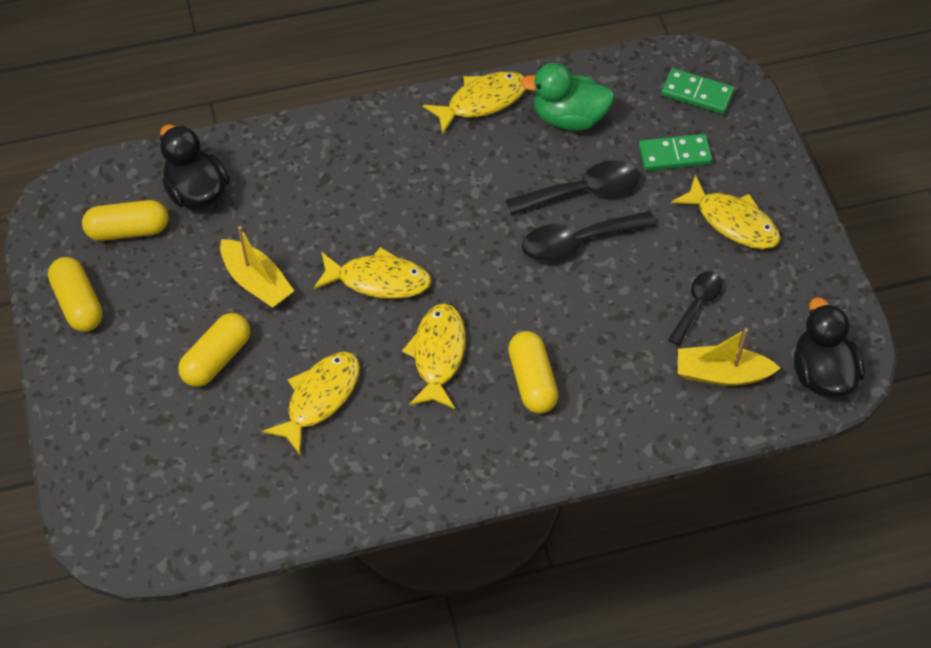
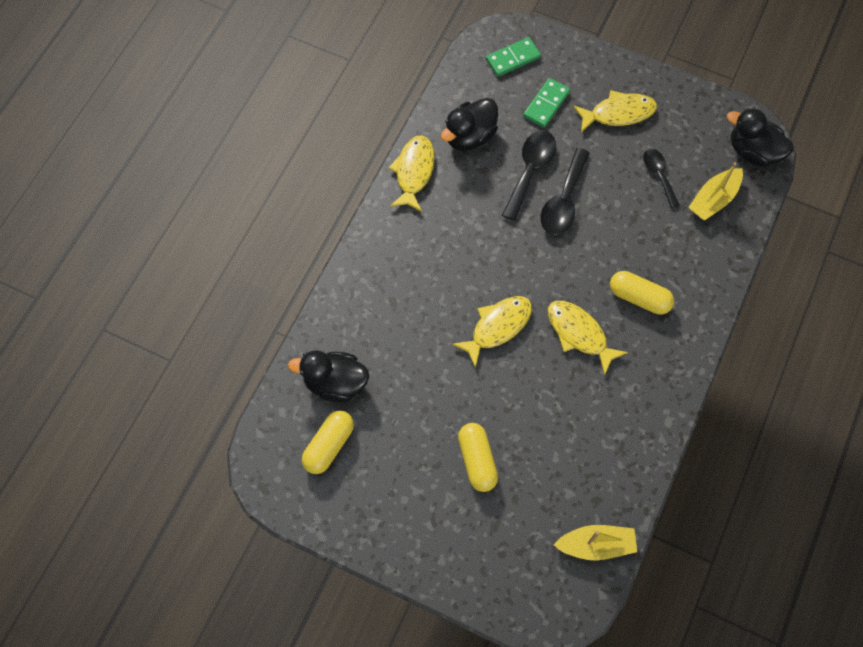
camera: 50 degrees left, 10 degrees up
(78, 303) = (362, 515): yellow capsule -> none
(257, 282) = (438, 397): yellow boat -> yellow boat (596, 545)
(319, 398) = (556, 421): yellow fish -> none
(569, 118) = (470, 136): green duck -> black duck

